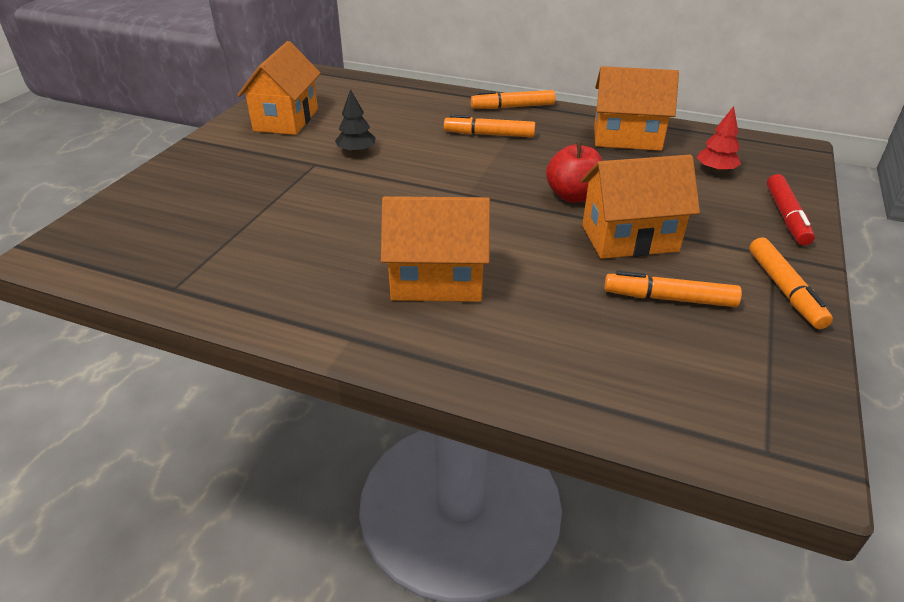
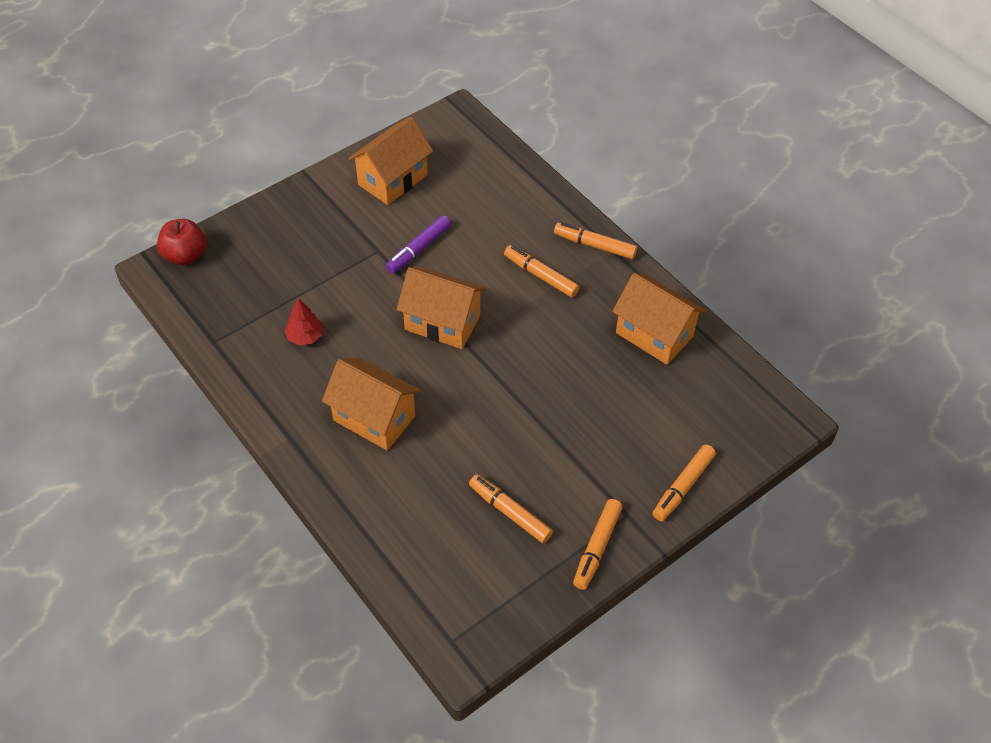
camera: 30 degrees right, 15 degrees up
(356, 151) = (419, 249): black tree -> purple marker
(573, 196) = (540, 383): red apple -> red apple (185, 255)
(629, 238) = (539, 446): orange house -> orange house (442, 323)
(715, 170) = (686, 410): red tree -> red tree (305, 336)
(786, 217) = (683, 487): red marker -> orange marker

